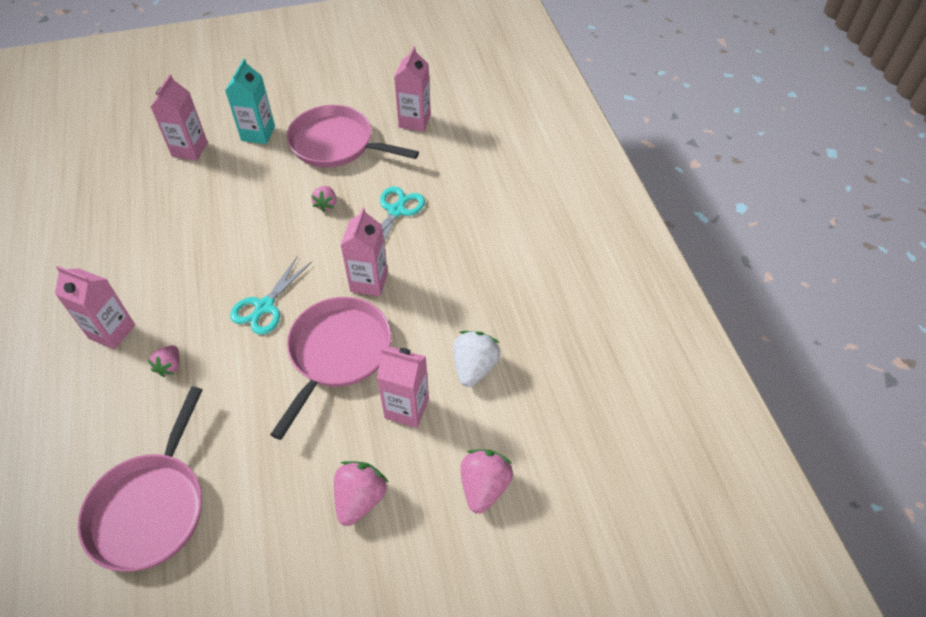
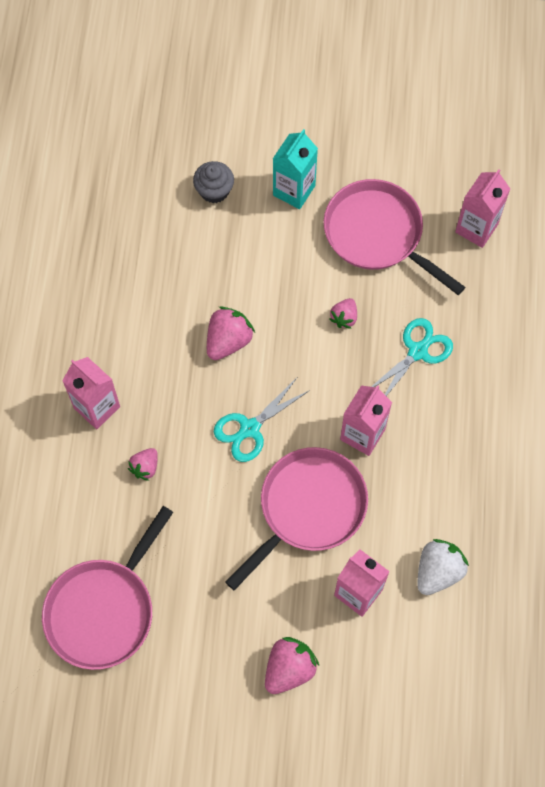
camera: 20 degrees right, 15 degrees up
(190, 149) = (214, 190): pink carton -> grey cupcake
(484, 487) = (405, 698): pink strawberry -> pink strawberry (228, 341)

